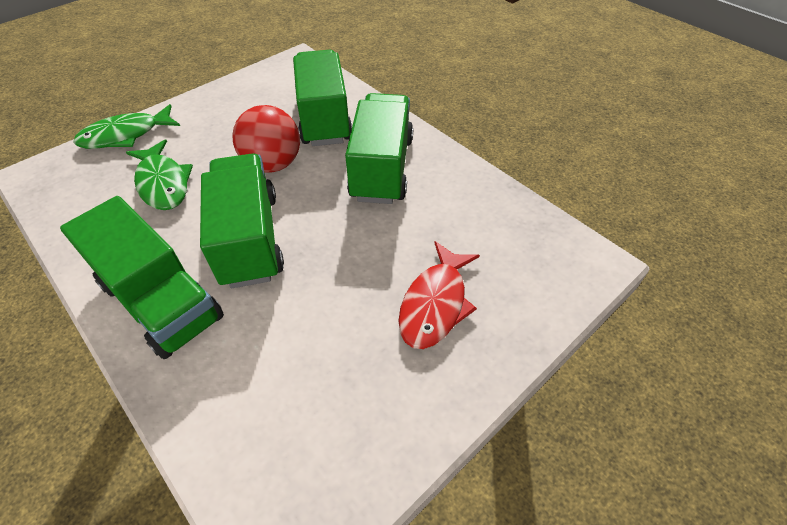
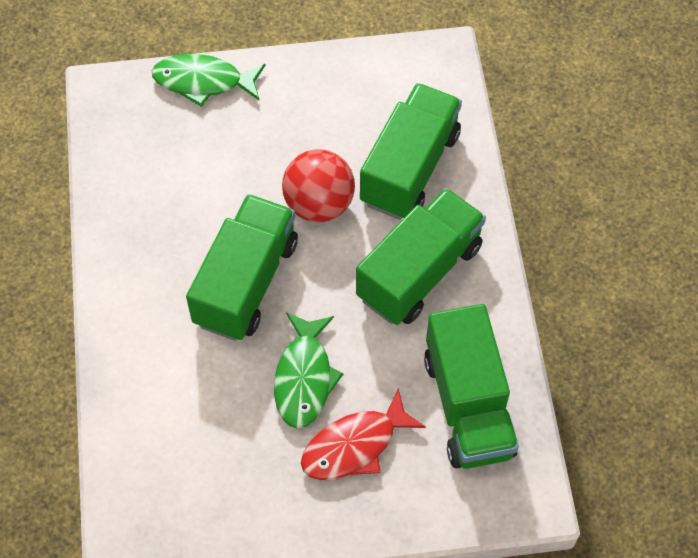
camera: 35 degrees right, 10 degrees up
(161, 301) = (144, 304): green truck -> green truck (468, 405)
(163, 183) = (207, 169): green fish -> green fish (304, 378)

